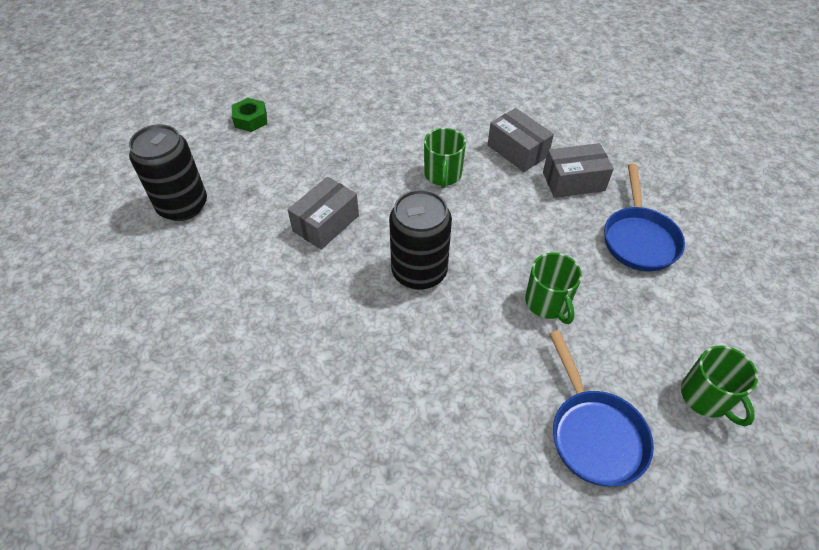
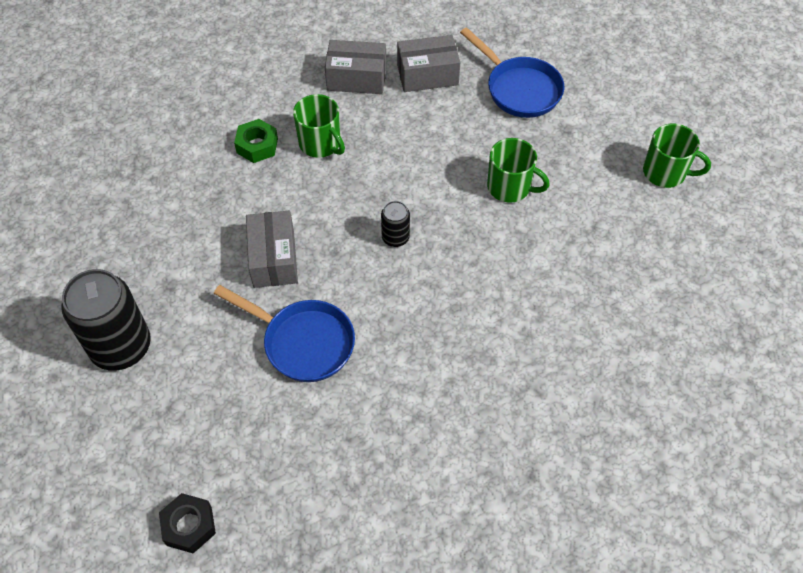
camera: 45 degrees left, 5 degrees up
(79, 342) = (189, 526): none -> black nut
(251, 119) = (76, 220): green nut -> green nut (257, 145)
(419, 271) = (395, 238): black can -> black can, size x0.48
(573, 181) = (427, 75): grey box -> grey box turned 45 degrees clockwise
(594, 433) = (628, 252): blue pan -> blue pan (303, 342)

